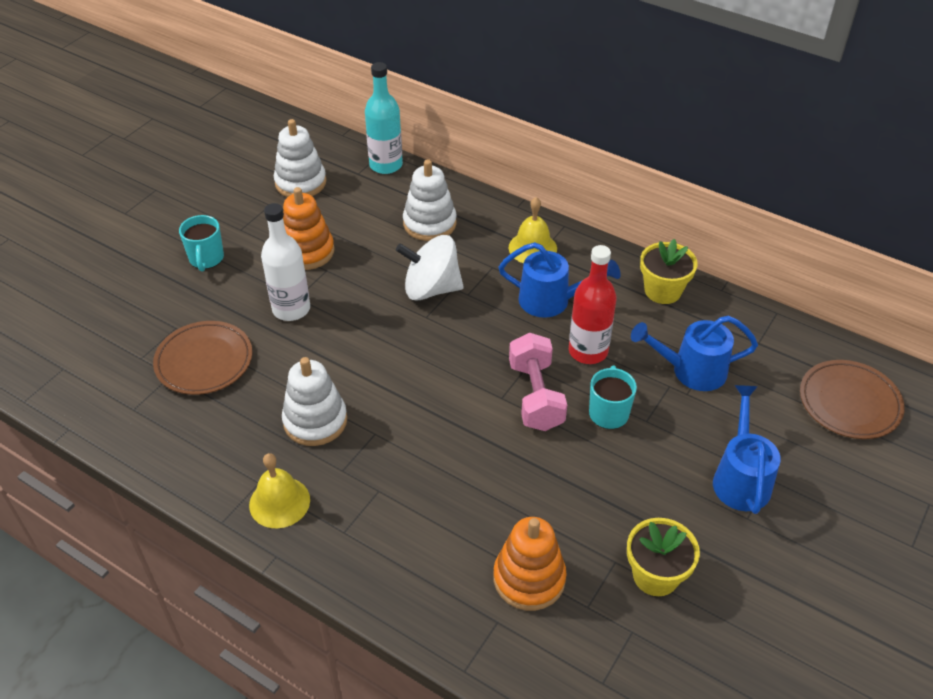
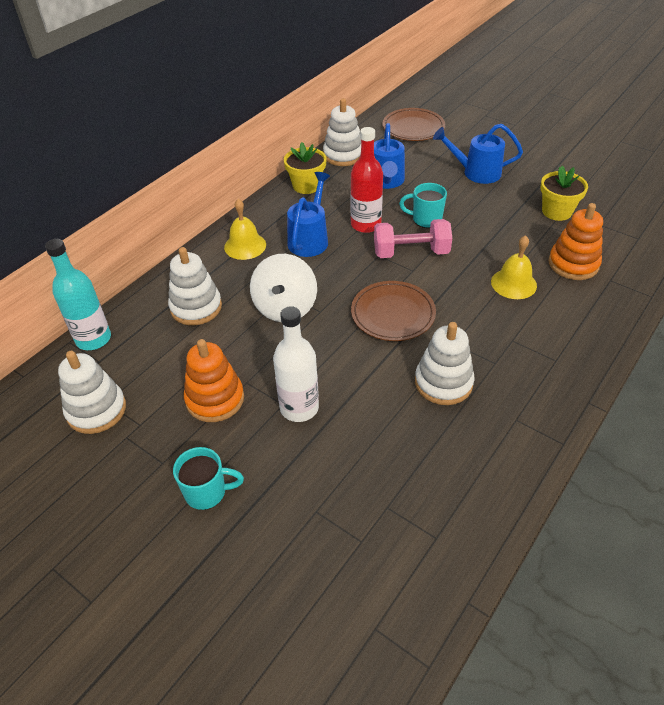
camera: 85 degrees left, 0 degrees up
(204, 361) = (368, 477): brown plate -> brown plate (393, 314)
(279, 502) = (535, 403): yellow bell -> yellow bell (513, 283)
(746, 323) = (343, 155): none -> white stacking toy

